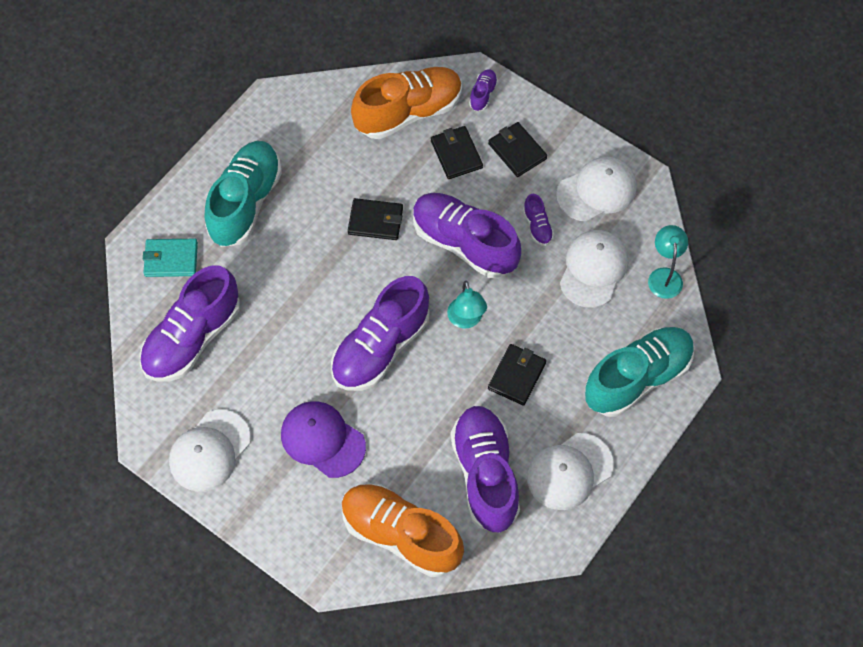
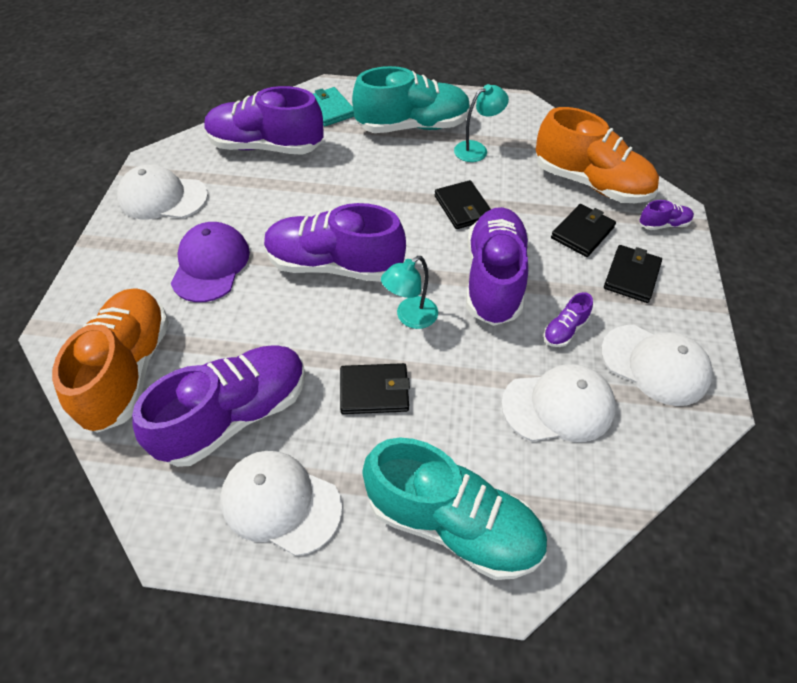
camera: 60 degrees right, 10 degrees down
(664, 276) = (612, 488): turquoise lamp -> turquoise lamp (477, 149)

